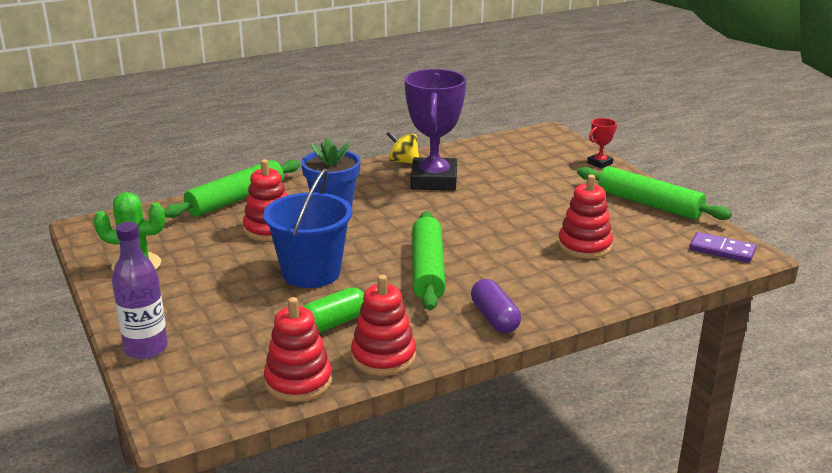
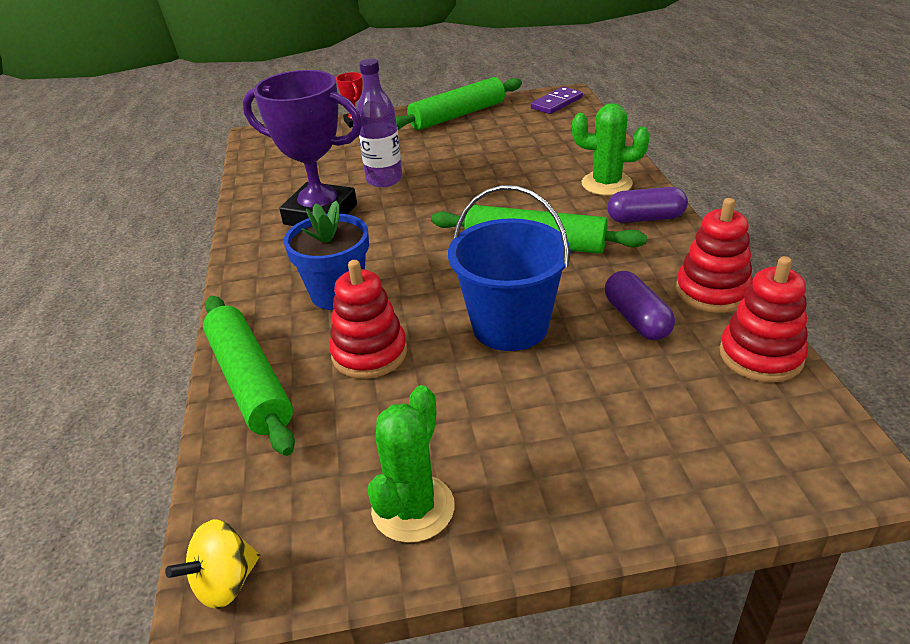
camera: 70 degrees left, 10 degrees up
(146, 348) = (675, 497): purple bottle -> purple bottle (384, 180)
(333, 323) = (636, 319): green capsule -> purple capsule
(403, 162) = (251, 228): yellow spinning top -> yellow spinning top (225, 583)
(552, 293) = (606, 184): none -> green cactus
(584, 246) = (522, 155): red stacking toy -> none

